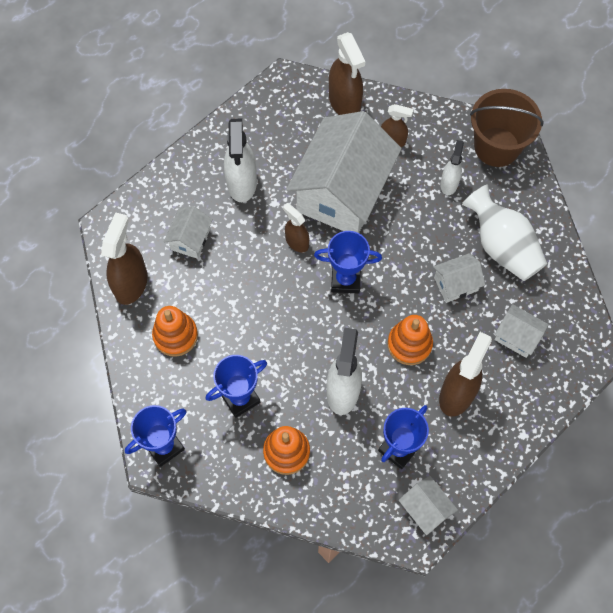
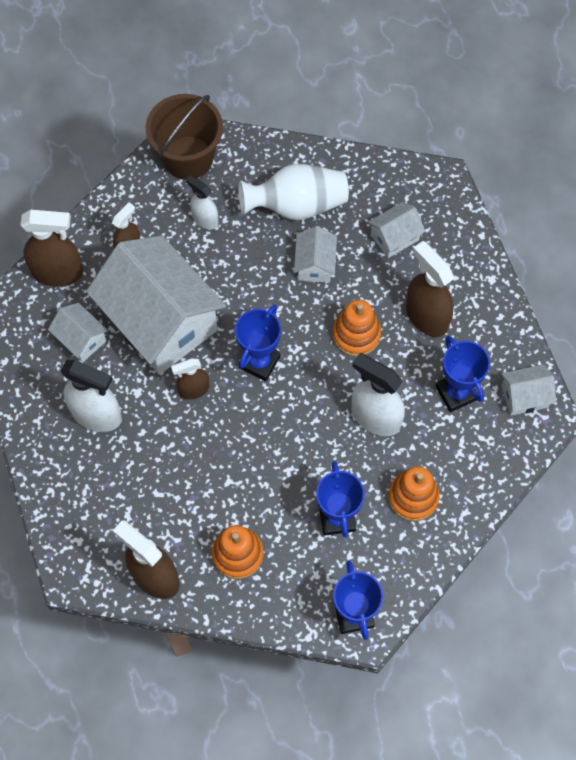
camera: 65 degrees left, 0 degrees up
(190, 239) = (135, 494): white house -> white house (81, 339)

